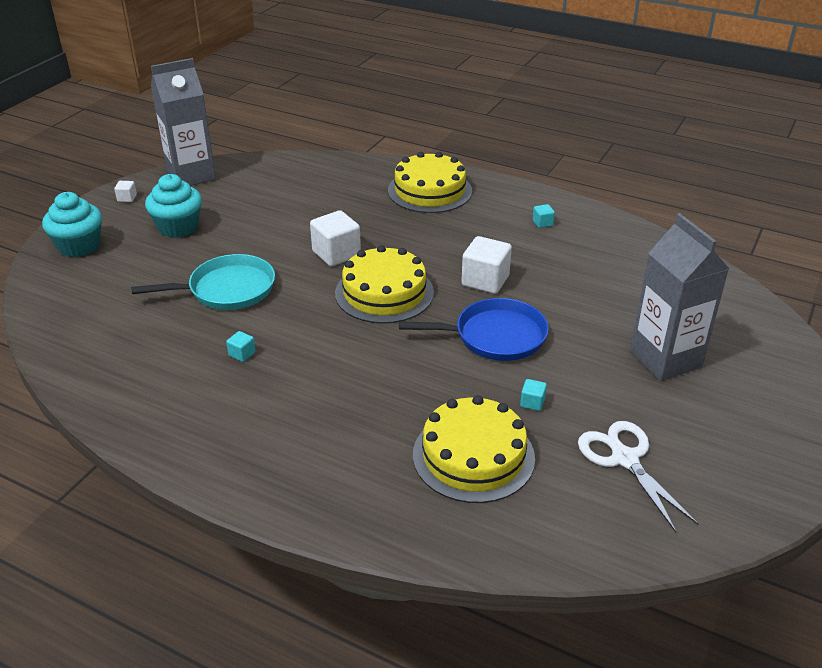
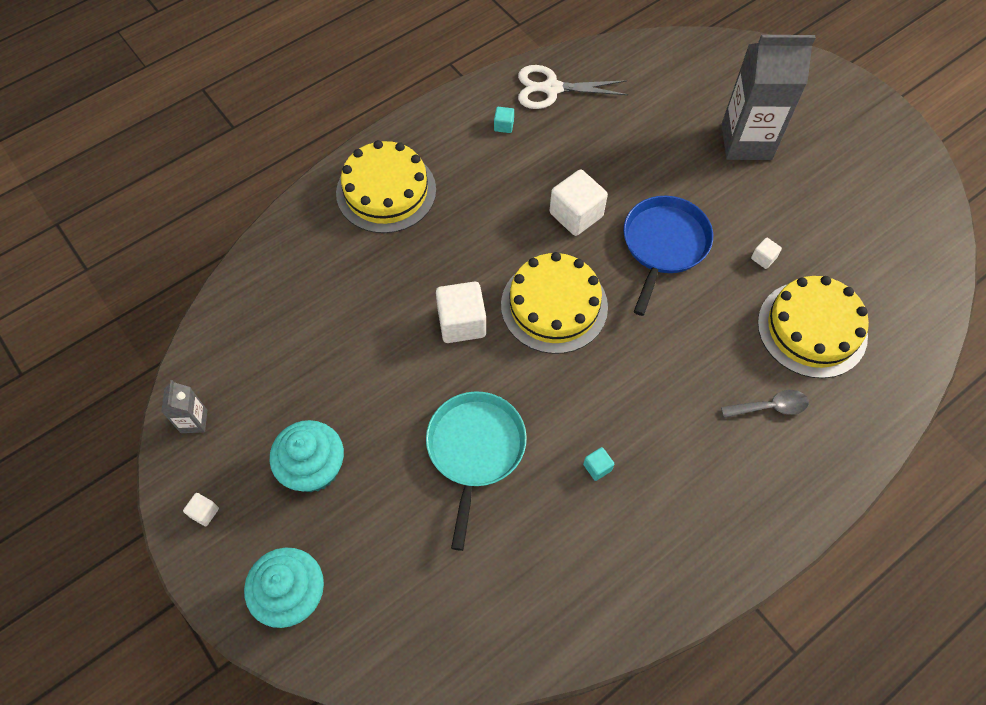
camera: 65 degrees left, 25 degrees up
(191, 175) = (194, 421): grey carton -> grey carton, size x0.45
(362, 445) = (770, 407): none -> grey spoon
(532, 402) = (763, 258): turquoise cube -> white cube
(625, 459) = (850, 229): white scissors -> white scissors (552, 88)

